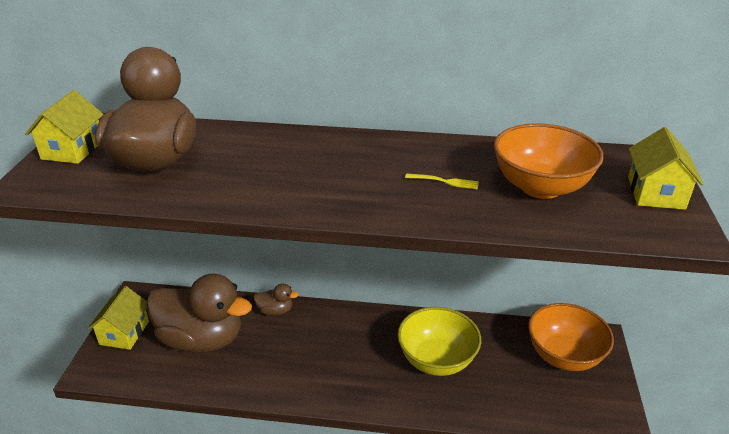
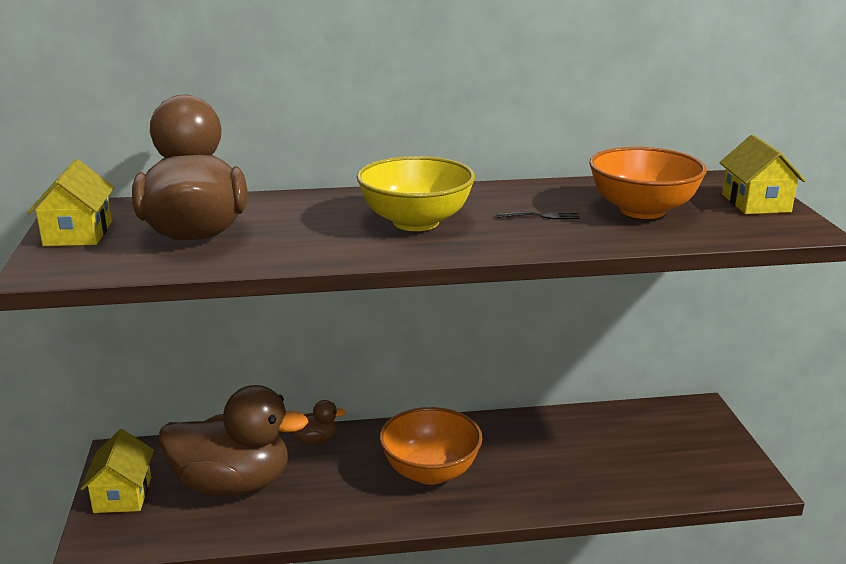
camera: 15 degrees left, 10 degrees down
(436, 360) = (533, 457): yellow bowl -> yellow bowl (416, 222)
(444, 181) = (540, 216): yellow fork -> black fork
(564, 356) = (671, 430): orange bowl -> orange bowl (430, 471)

